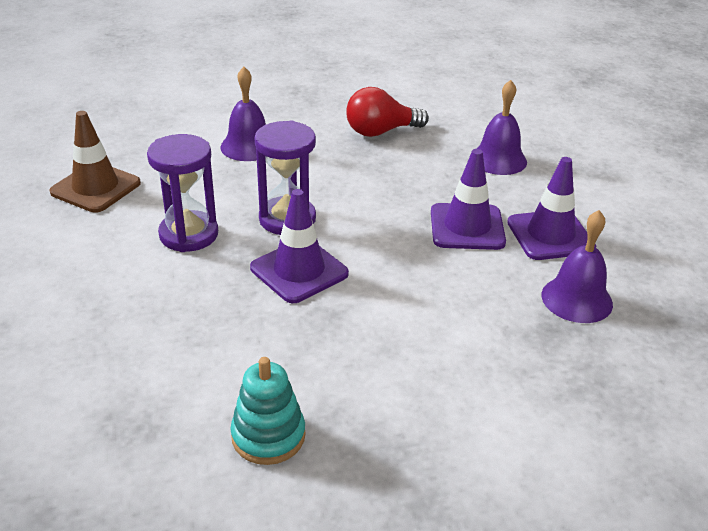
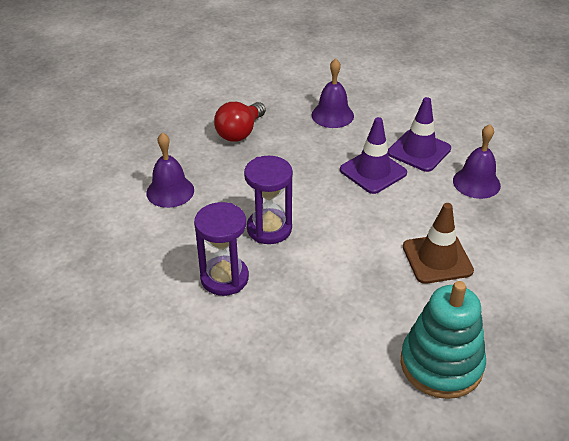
camera: 40 degrees left, 5 degrees up
(95, 188) = (109, 286): brown traffic cone -> brown traffic cone (437, 259)
(268, 436) = (441, 364): turquoise stacking toy -> turquoise stacking toy, size x1.60
(299, 271) = (323, 258): purple traffic cone -> none

